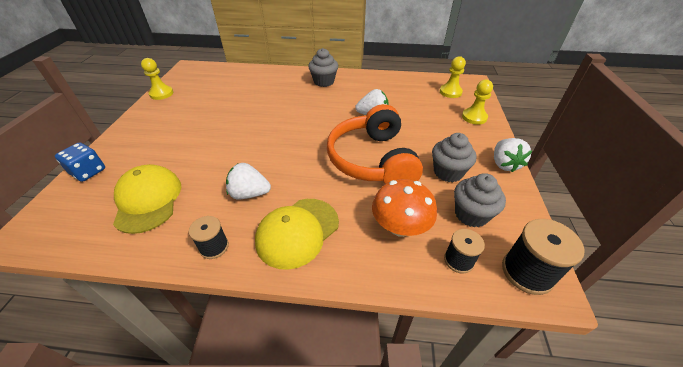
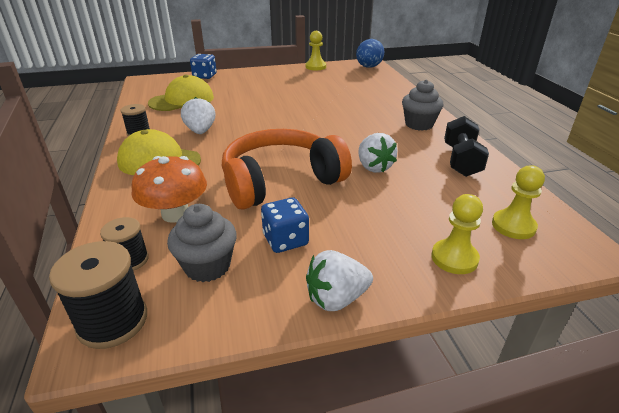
camera: 70 degrees right, 10 degrees down
(198, 70) = (368, 67): none -> blue egg
(380, 83) = (461, 160): none -> black dumbbell
(448, 172) = (285, 240): grey cupcake -> blue dice

